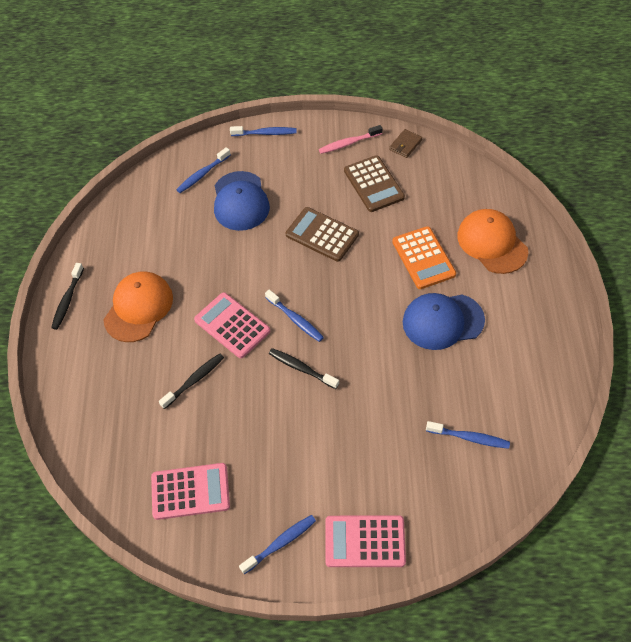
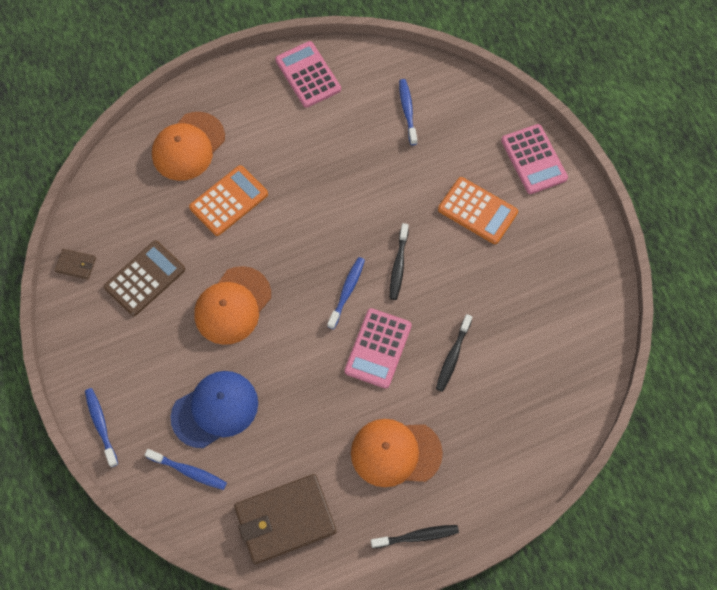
camera: 115 degrees left, 10 degrees up
(133, 221) = (285, 519): none -> brown wallet
(190, 491) = (559, 310): pink calculator -> pink calculator (308, 75)
(194, 380) = (452, 356): black toothbrush -> black toothbrush turned 90 degrees counterclockwise
(280, 543) = (566, 220): blue toothbrush -> none
(322, 235) = (232, 306): brown calculator -> orange cap
(328, 459) = (477, 211): none -> orange calculator
(348, 143) = (91, 325): pink toothbrush -> none
(442, 321) = (297, 163): blue cap -> none

